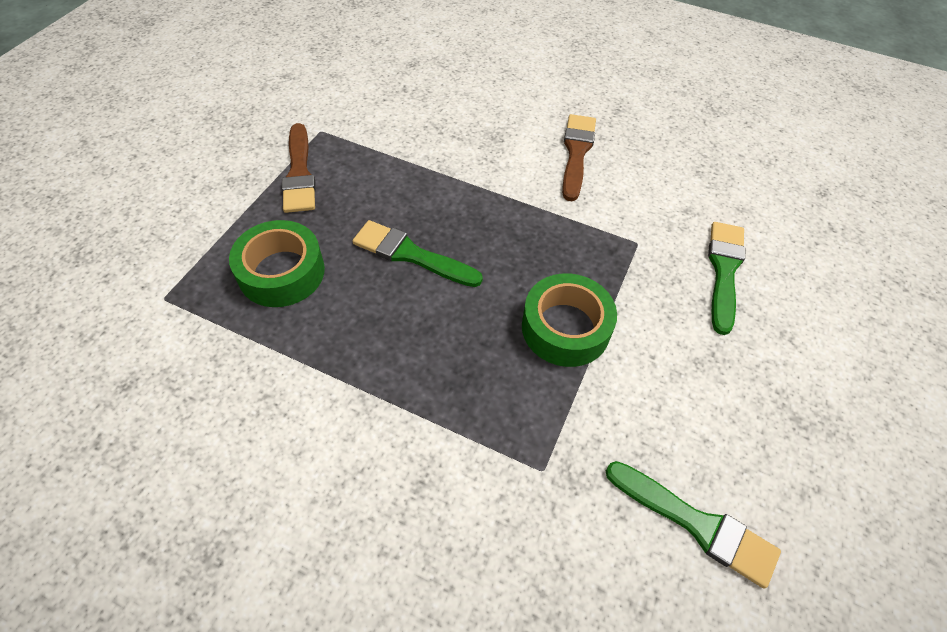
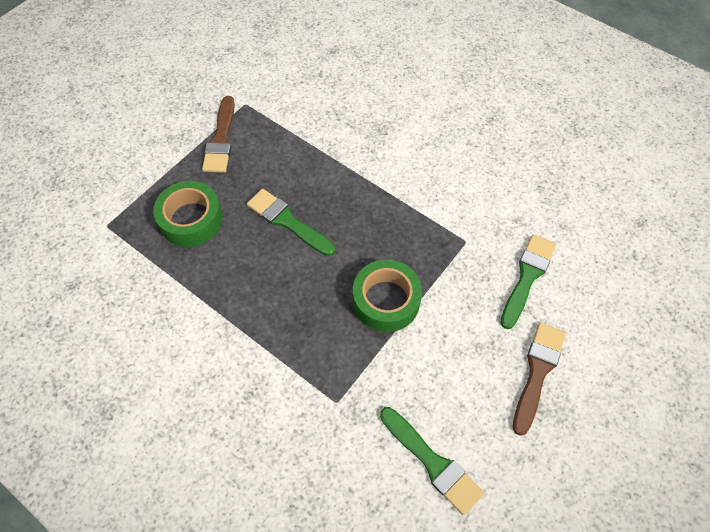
camera: 15 degrees right, 5 degrees up
(576, 153) = (443, 154): brown brush -> brown brush (537, 372)

